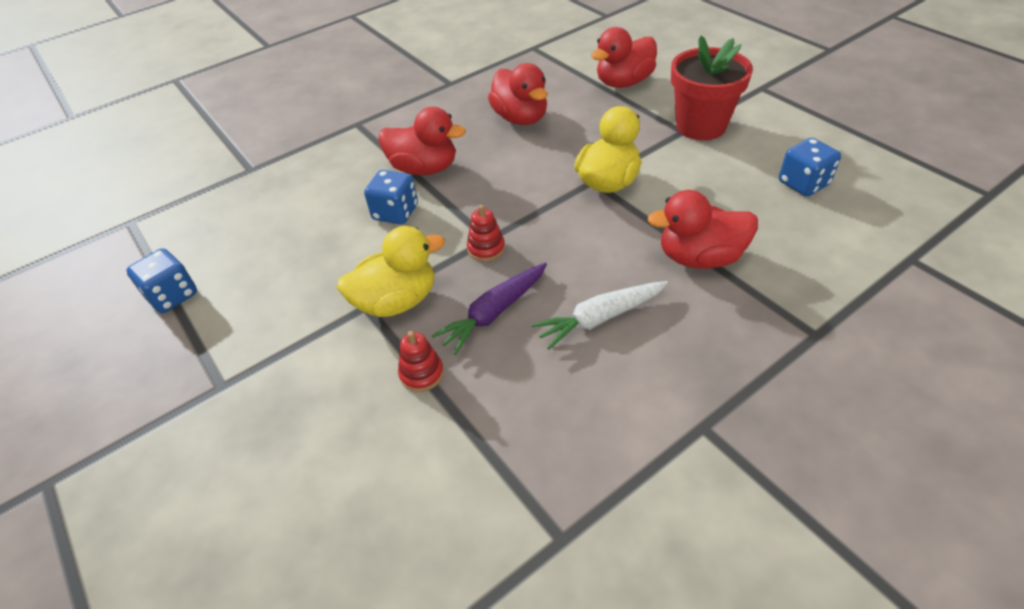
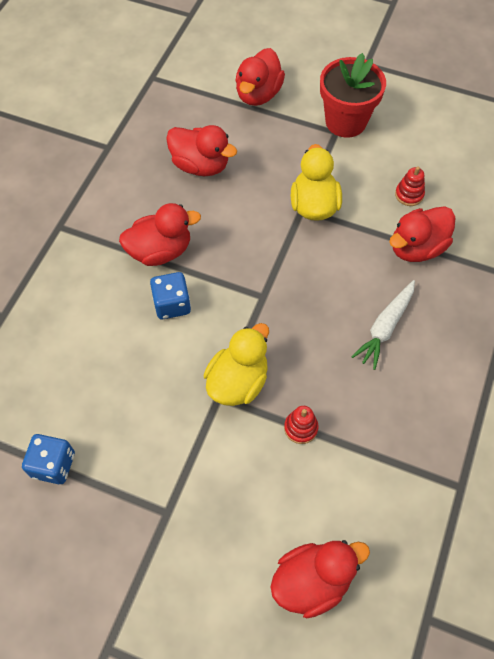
camera: 35 degrees left, 15 degrees up
(292, 542) = (312, 581): none -> red duck
(486, 248) = (268, 306): red stacking toy -> red stacking toy (409, 195)
(494, 313) = (313, 357): purple carrot -> none
(803, 183) = (445, 152): blue dice -> none

